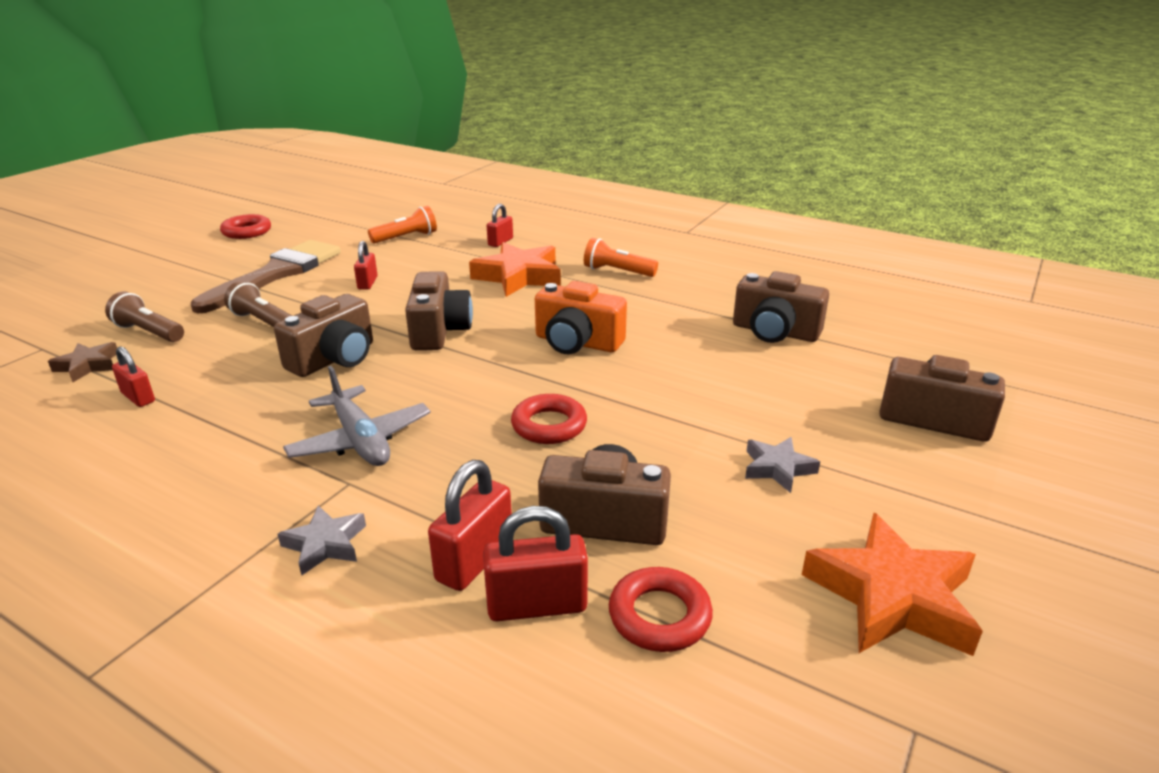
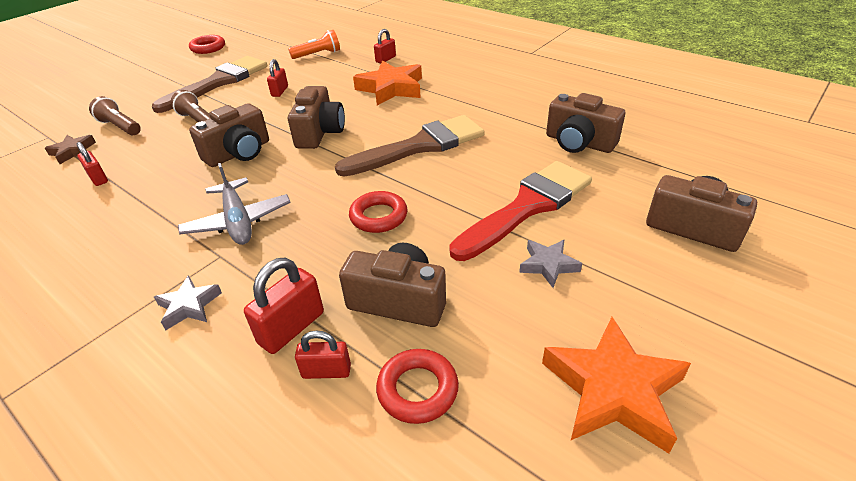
camera: 10 degrees right, 10 degrees up
(537, 605) = (326, 371): red padlock -> red padlock, size x0.64
(577, 343) = (419, 146): orange camera -> brown brush
(617, 271) = (467, 86): orange flashlight -> none
(733, 406) = (527, 207): none -> red brush

